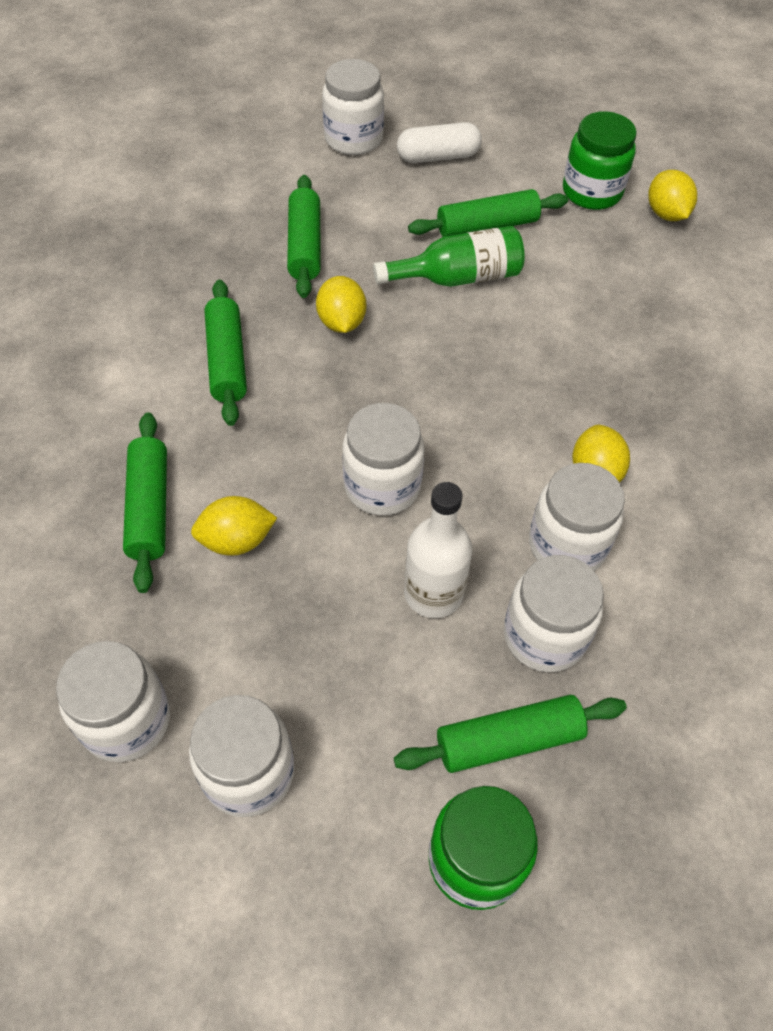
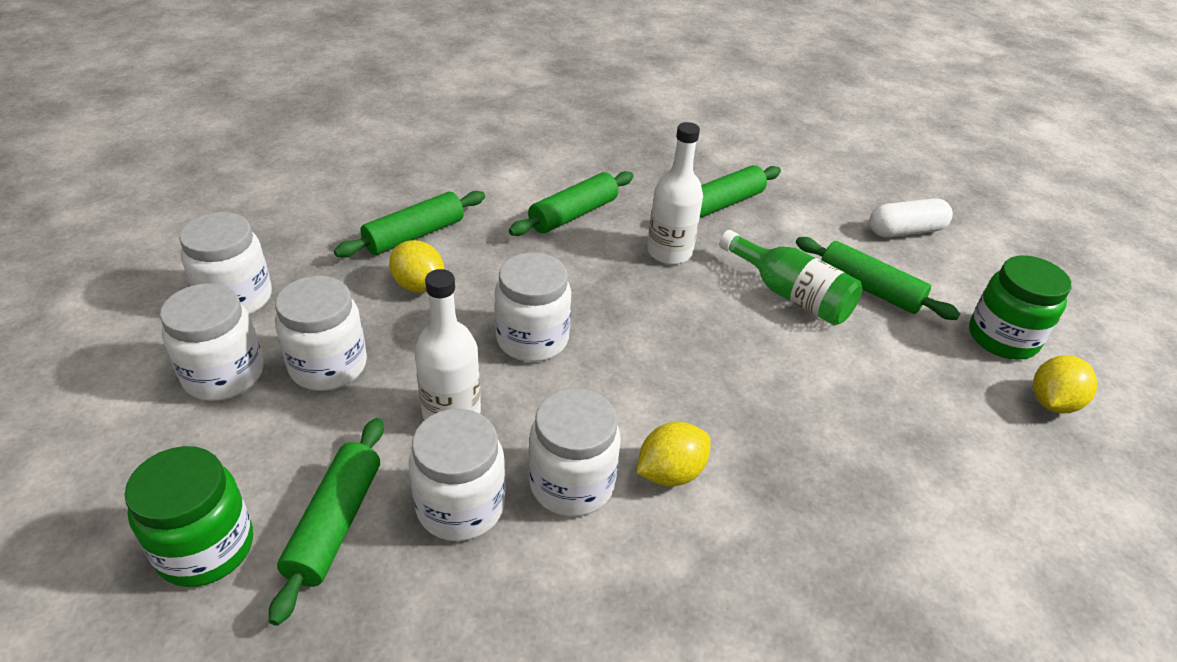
camera: 55 degrees right, 15 degrees down
(341, 322) = (669, 252): yellow lemon -> white bottle
(353, 139) = (859, 182): white jar -> white jar (328, 366)
(438, 157) = (905, 231): white capsule -> white capsule turned 60 degrees counterclockwise
(508, 740) = (335, 523): green rolling pin -> green rolling pin turned 60 degrees clockwise

